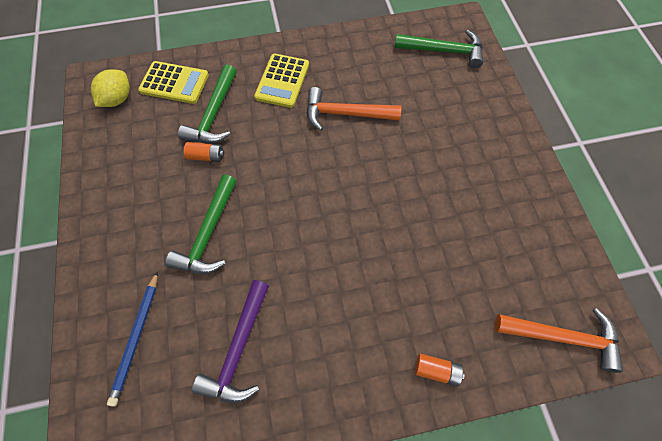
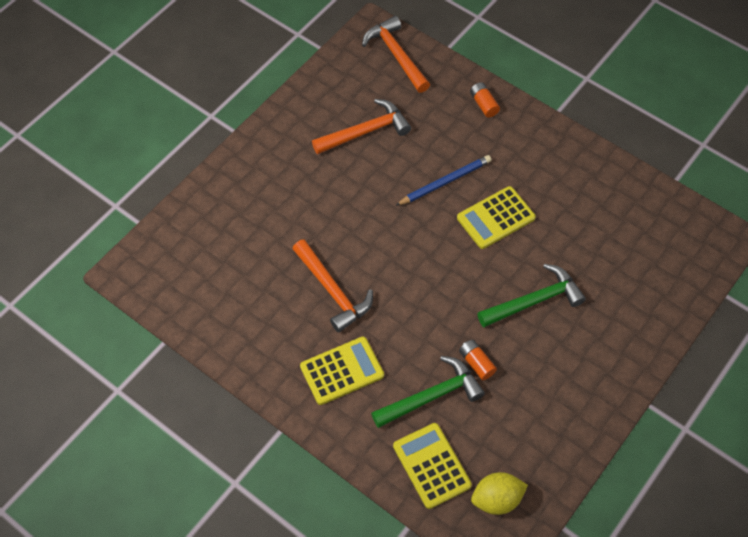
camera: 130 degrees left, 5 degrees down
(136, 338) = (643, 279): blue pencil -> blue pencil (445, 182)
(238, 349) = (584, 214): purple hammer -> none
(304, 270) = (495, 218): none -> yellow calculator
(444, 51) = (184, 263): green hammer -> none
(480, 238) = (365, 131): none -> orange hammer

